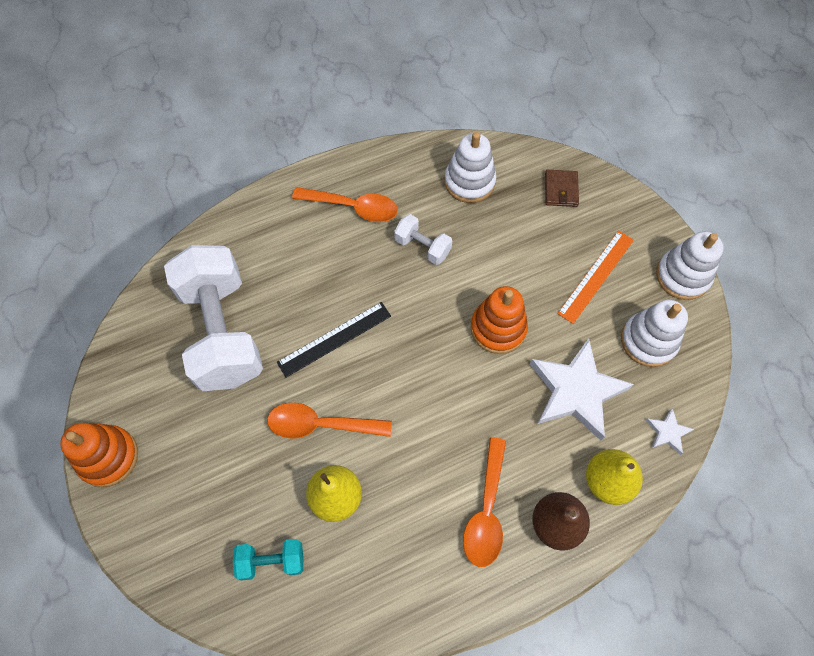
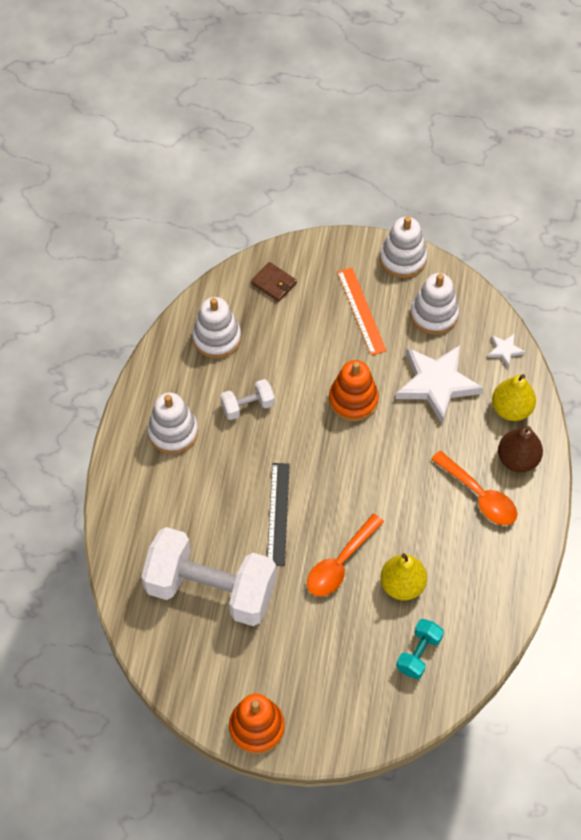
camera: 55 degrees left, 5 degrees down
(353, 207) = (173, 432): orange spoon -> white stacking toy

